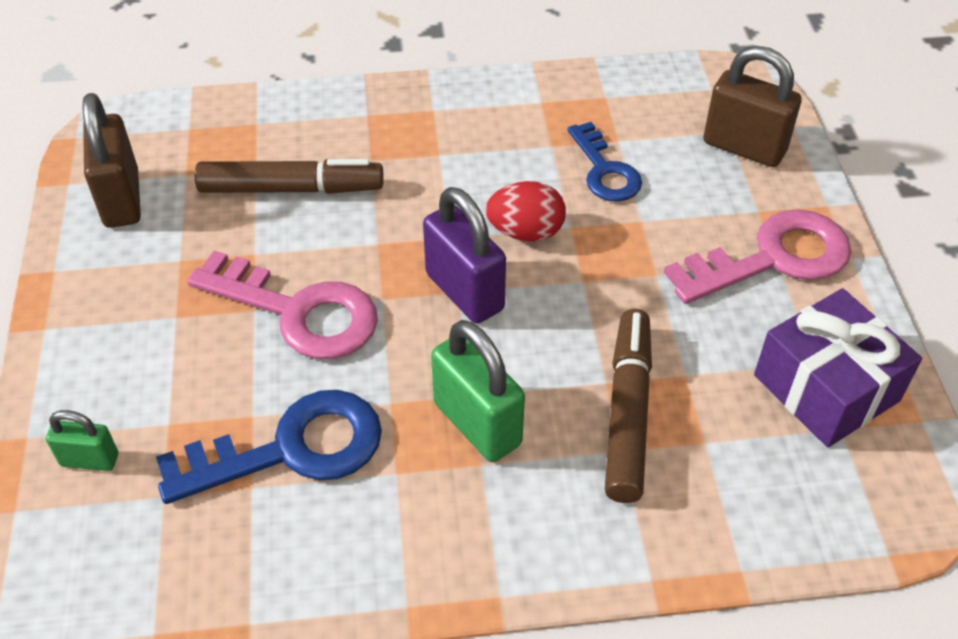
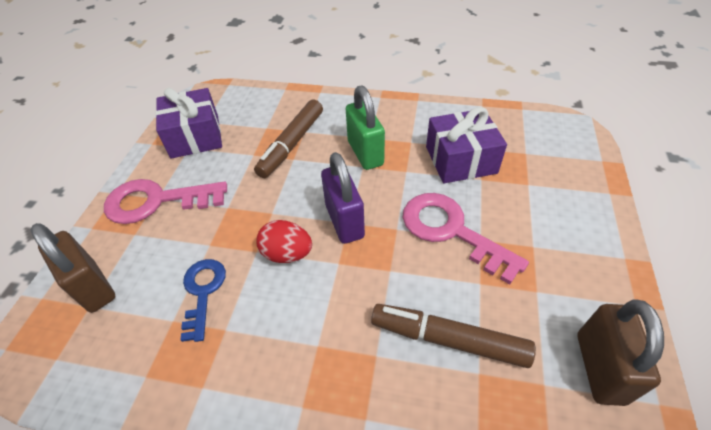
camera: 160 degrees left, 0 degrees up
(90, 460) = (569, 175): green padlock -> none
(292, 449) = (460, 160): blue key -> purple gift

